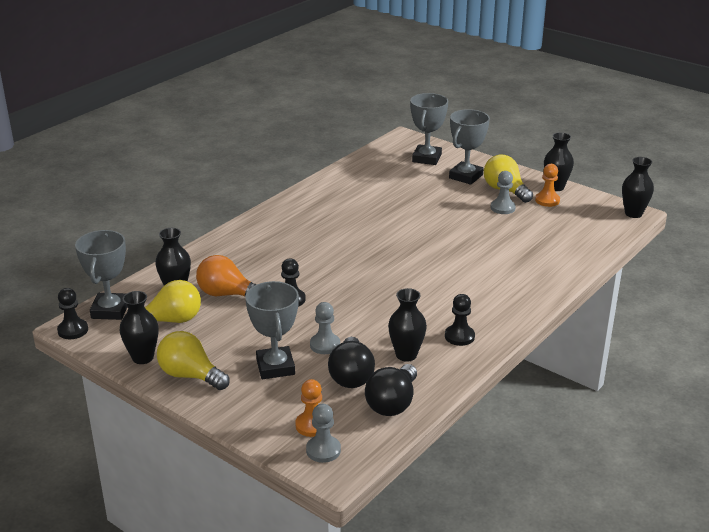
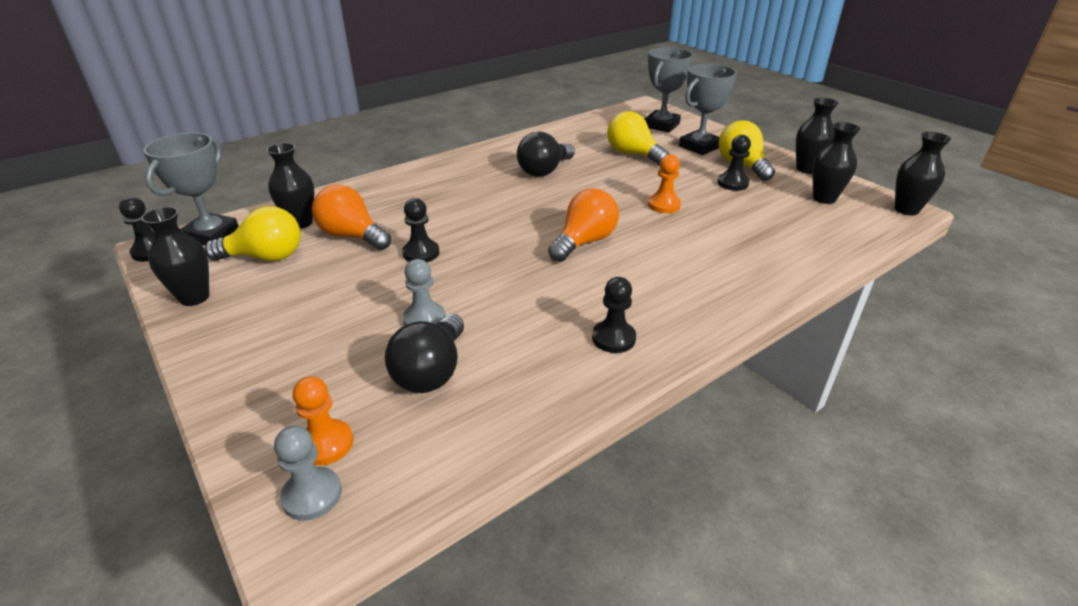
camera: 15 degrees right, 5 degrees up
(190, 375) = (228, 332): yellow light bulb -> yellow light bulb (633, 154)
(275, 367) = (340, 339): grey trophy -> none
(392, 403) = (464, 430): black light bulb -> black light bulb (544, 171)
(406, 355) = (525, 353): black vase -> black vase (824, 198)
(409, 273) = (584, 242): none -> orange light bulb
(502, 208) = (732, 183): grey pawn -> black pawn
(547, 200) = (792, 182): orange pawn -> orange pawn (664, 205)

